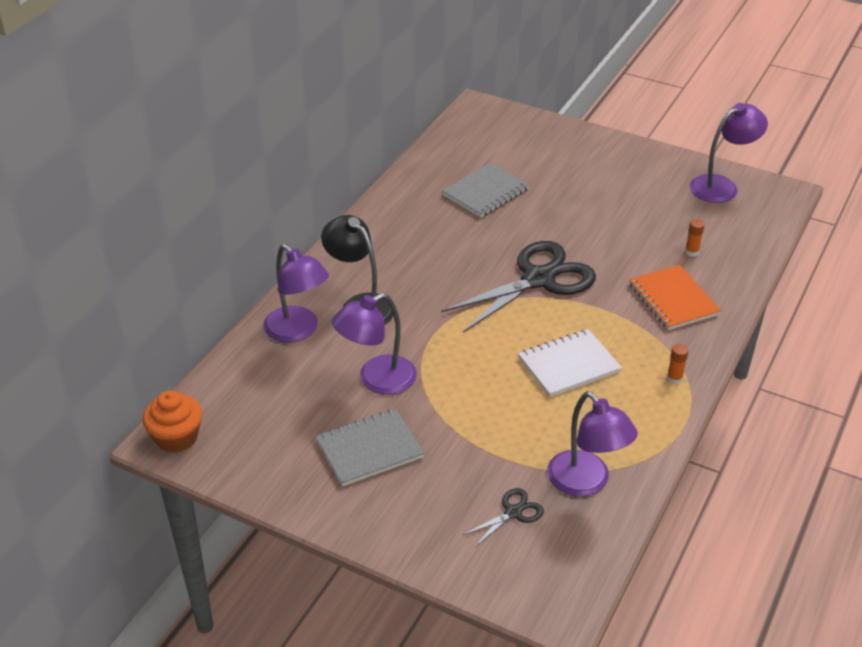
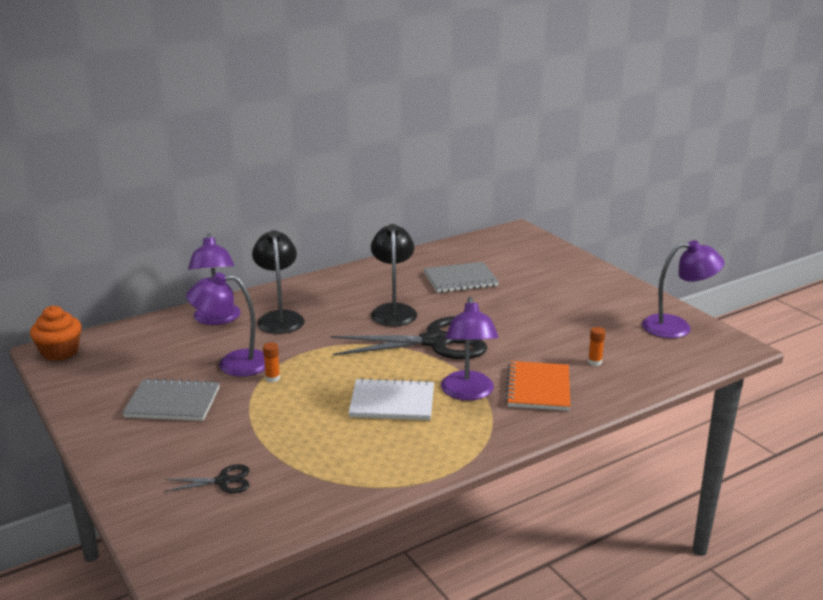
camera: 30 degrees right, 15 degrees down
(462, 255) = (393, 311): none -> black lamp
(586, 483) = (307, 484): purple lamp -> purple lamp (468, 393)
(674, 378) = (473, 441): orange glue stick -> orange glue stick (272, 378)

